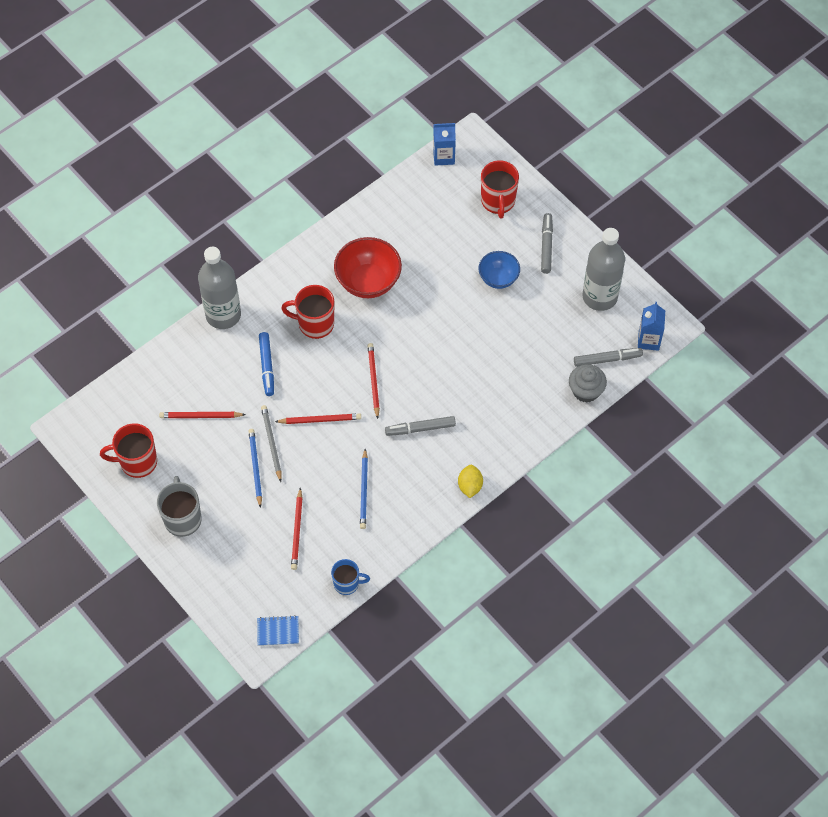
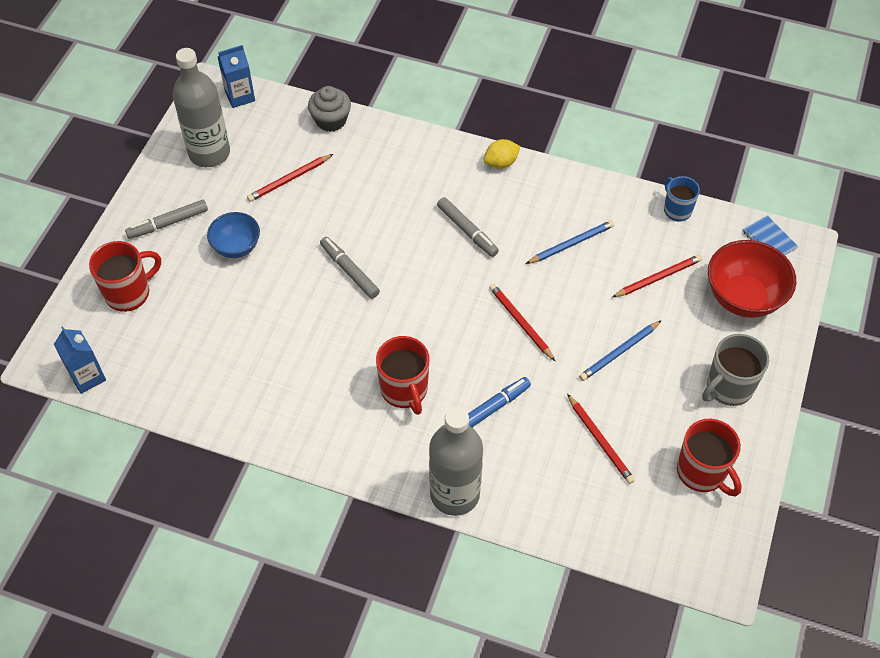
camera: 120 degrees left, 5 degrees down
(271, 443) = (580, 353): grey pencil -> none
(368, 281) = (314, 366): red bowl -> red bowl (743, 297)
(373, 380) = (439, 298): red pencil -> red pencil (289, 179)
(607, 359) = (283, 118): grey marker -> grey marker (349, 271)

